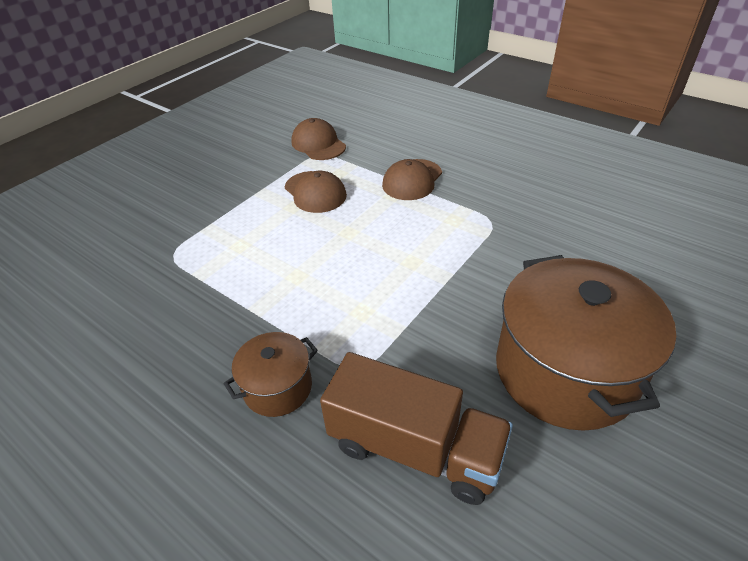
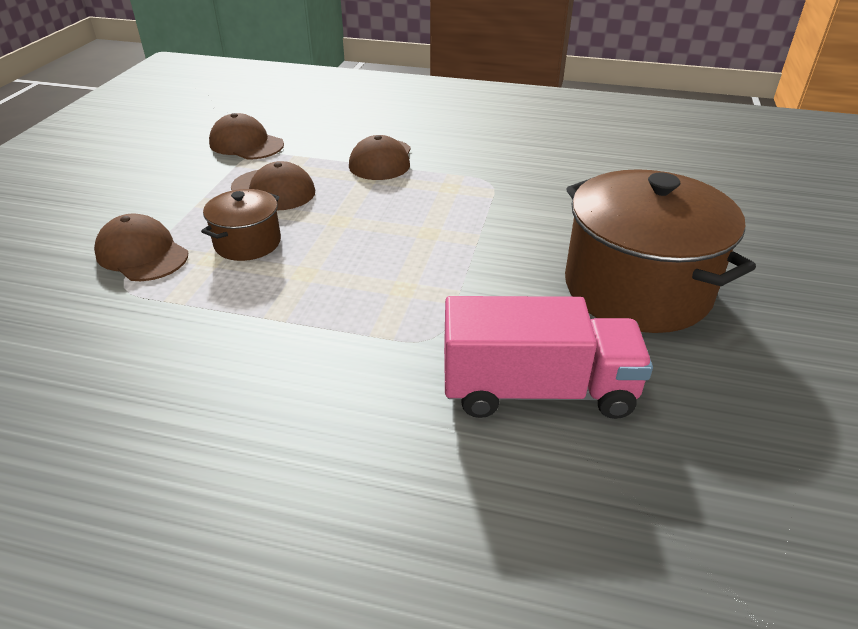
camera: 25 degrees left, 5 degrees down
(198, 229) = (142, 254): none -> brown cap
(278, 387) = (352, 381): brown pot -> brown pot (247, 243)
(415, 448) = (537, 390): brown truck -> pink truck

